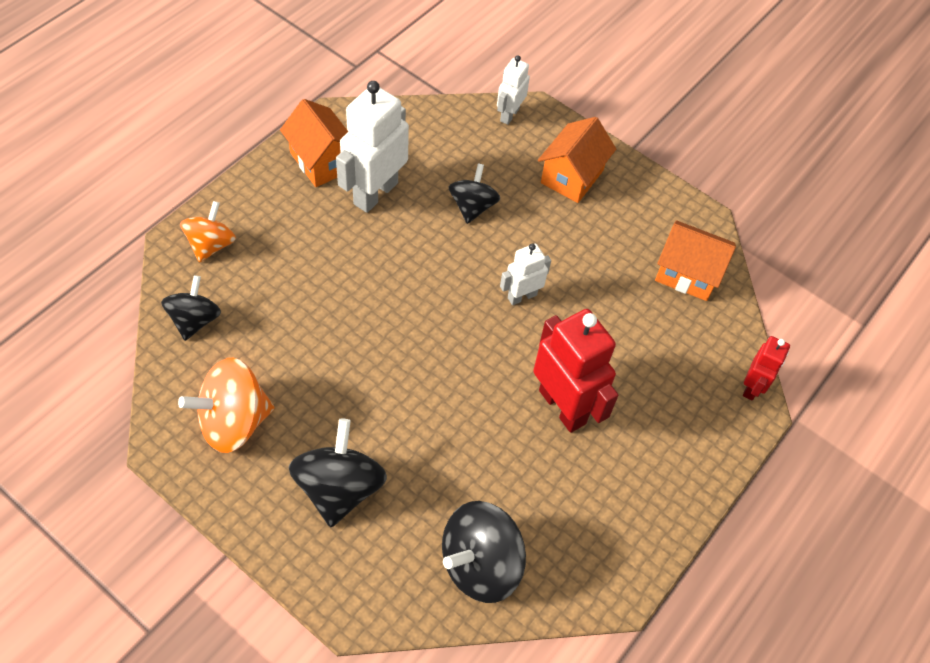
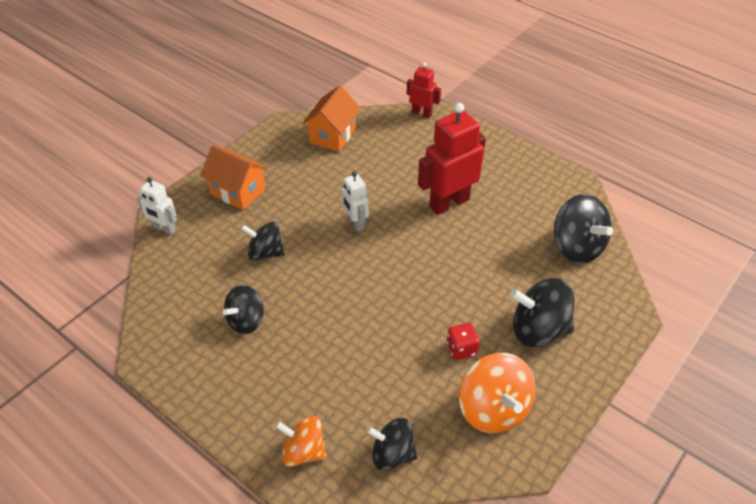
camera: 85 degrees left, 10 degrees down
(319, 397) = (461, 349): none -> red dice
(322, 161) = (203, 365): orange house -> none
(375, 193) = (246, 321): white robot -> black spinning top

